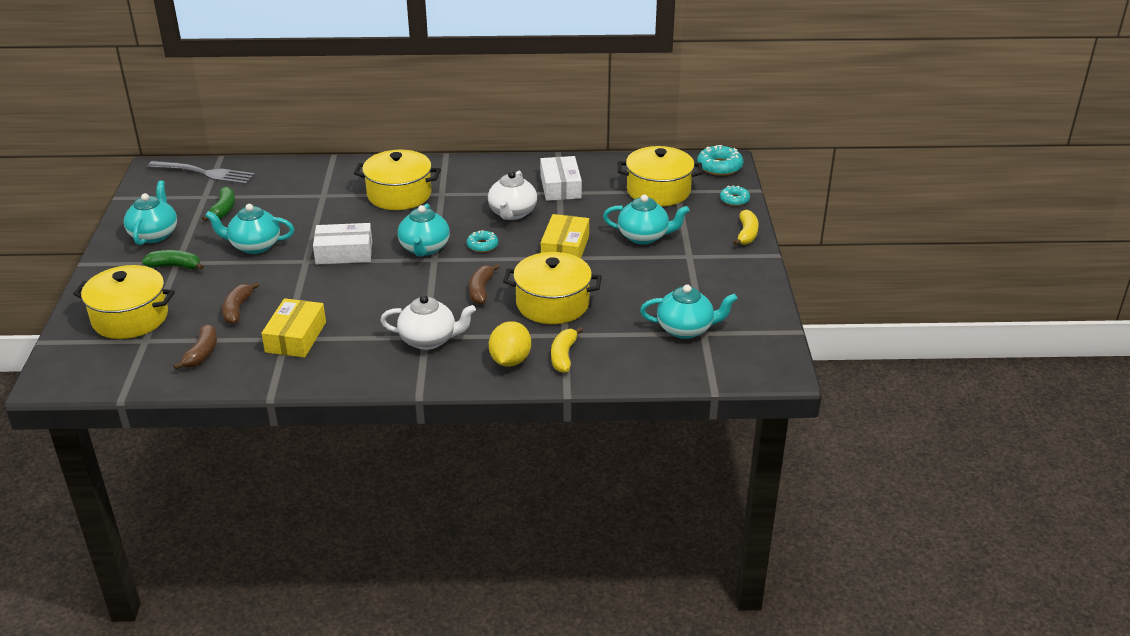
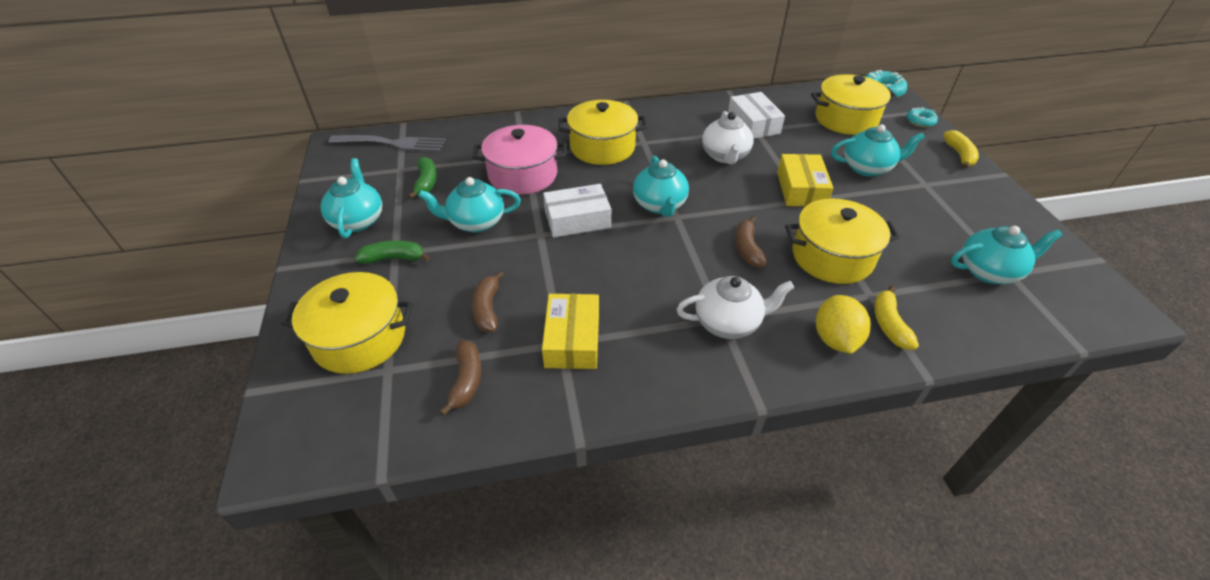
camera: 10 degrees left, 10 degrees up
(313, 212) = (523, 175): none -> pink pot
(482, 245) = (717, 195): turquoise donut -> none

